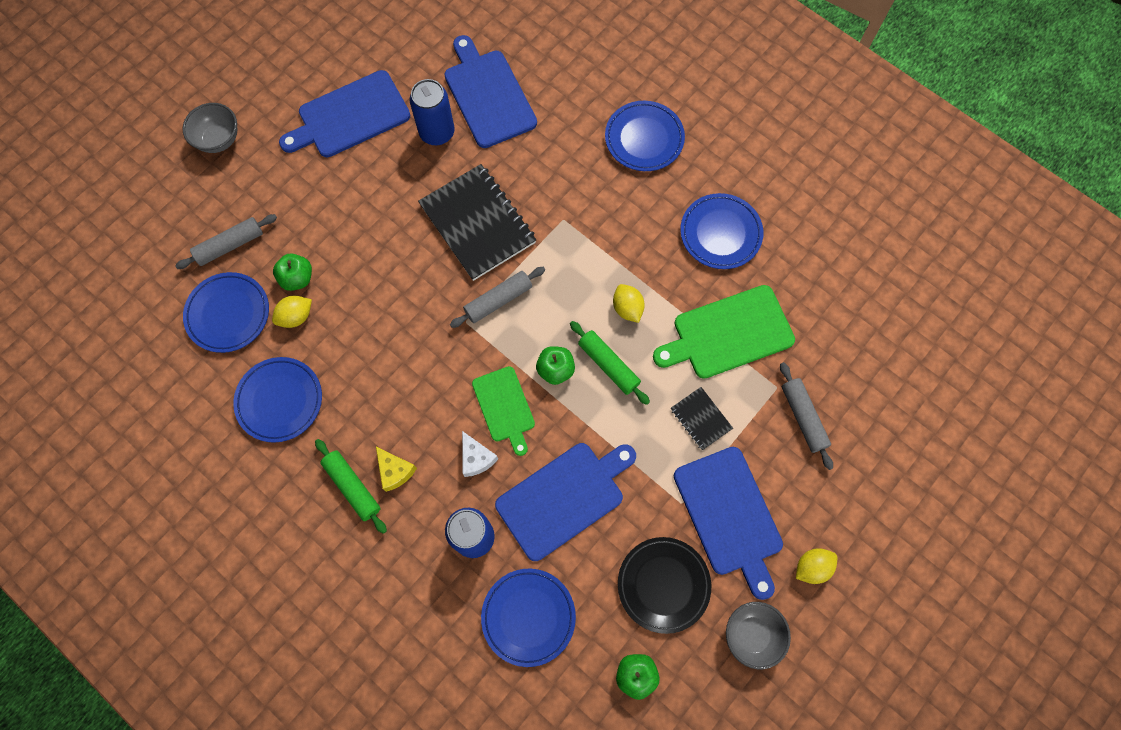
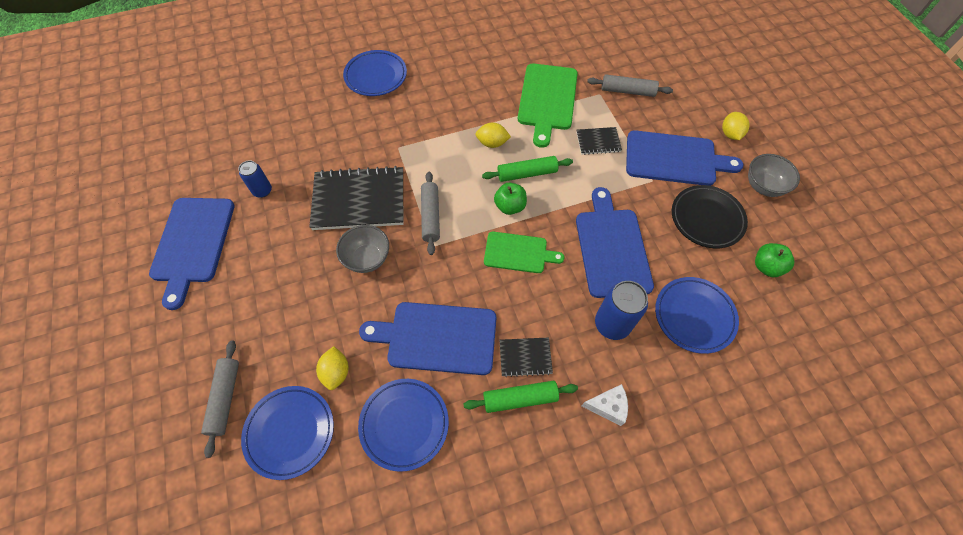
camera: 60 degrees left, 10 degrees down
(219, 139) = (115, 359): grey bowl -> grey bowl (367, 259)
(297, 278) = (302, 354): green apple -> none
(395, 471) = (525, 357): yellow cheese -> black notebook
(437, 133) = (262, 191): blue can -> blue can, size x0.62
(476, 458) = (548, 292): white cheese -> white cheese (608, 406)
(488, 95) = (262, 145): blue cutting board -> blue cutting board (437, 337)
(720, 233) = (475, 71): blue plate -> none

